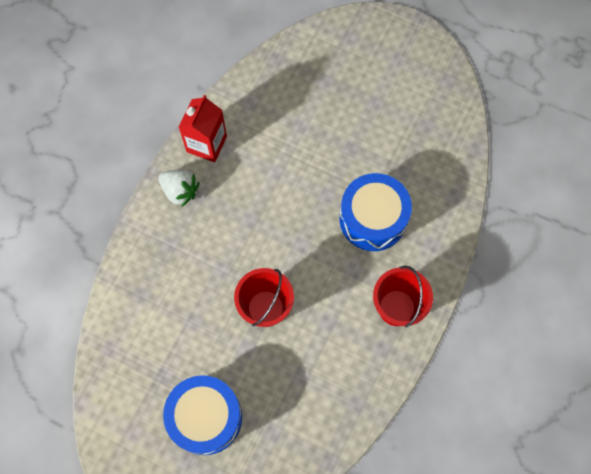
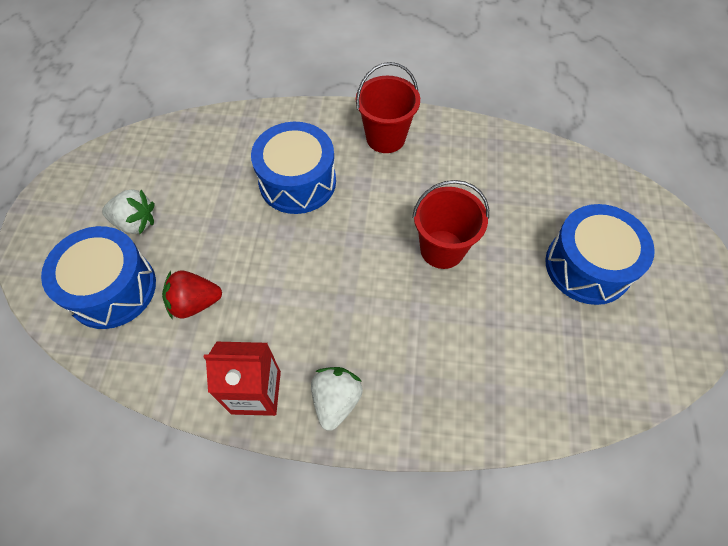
camera: 110 degrees left, 10 degrees down
(288, 120) = (195, 303): none -> red strawberry
(321, 70) = (112, 289): none -> blue drum
(374, 93) = (135, 222): none -> white strawberry

